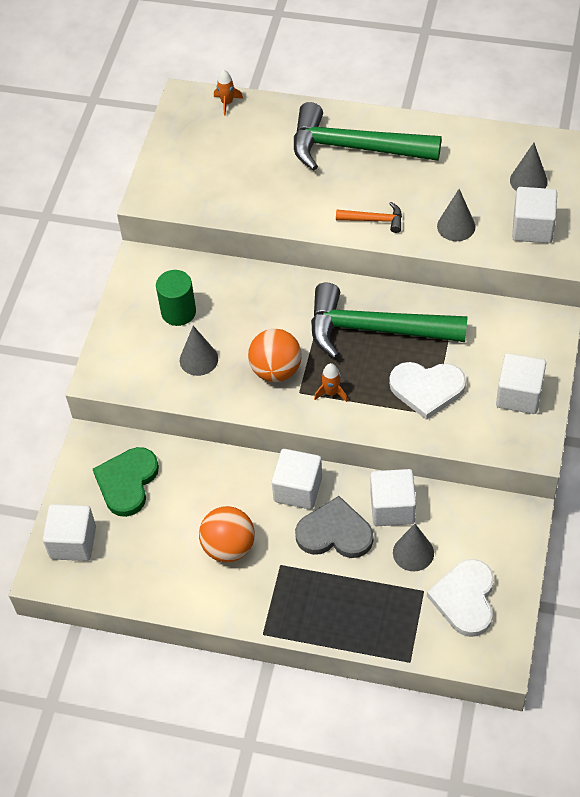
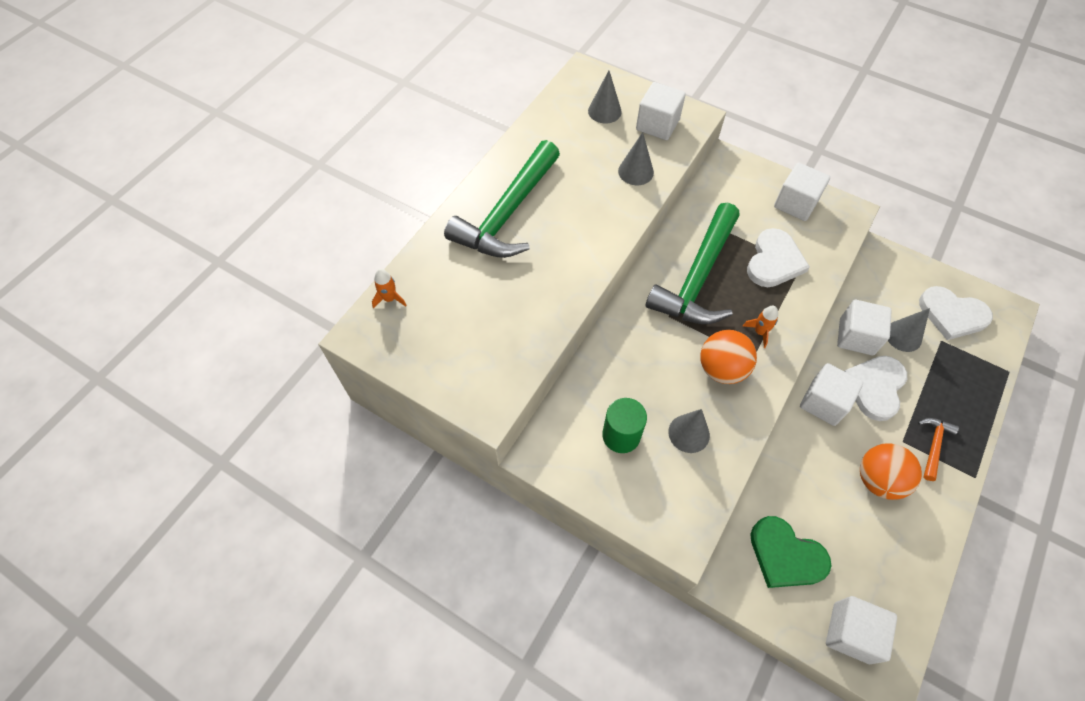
camera: 75 degrees left, 5 degrees up
(335, 532) = (875, 387): grey heart -> white heart
(374, 220) = (604, 225): orange hammer -> orange hammer (933, 445)

